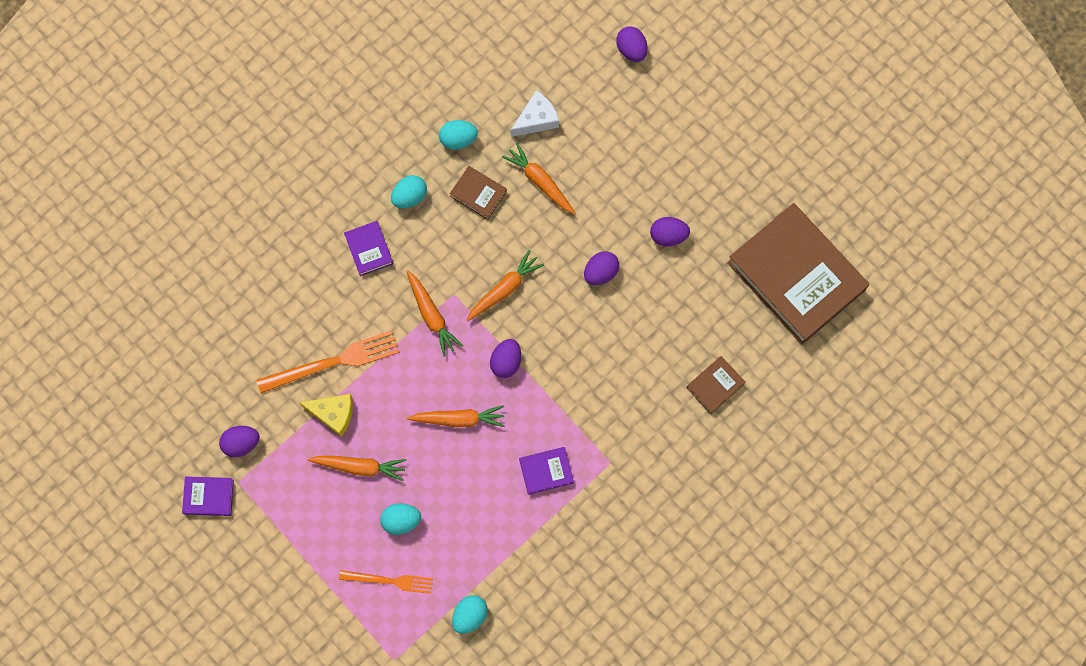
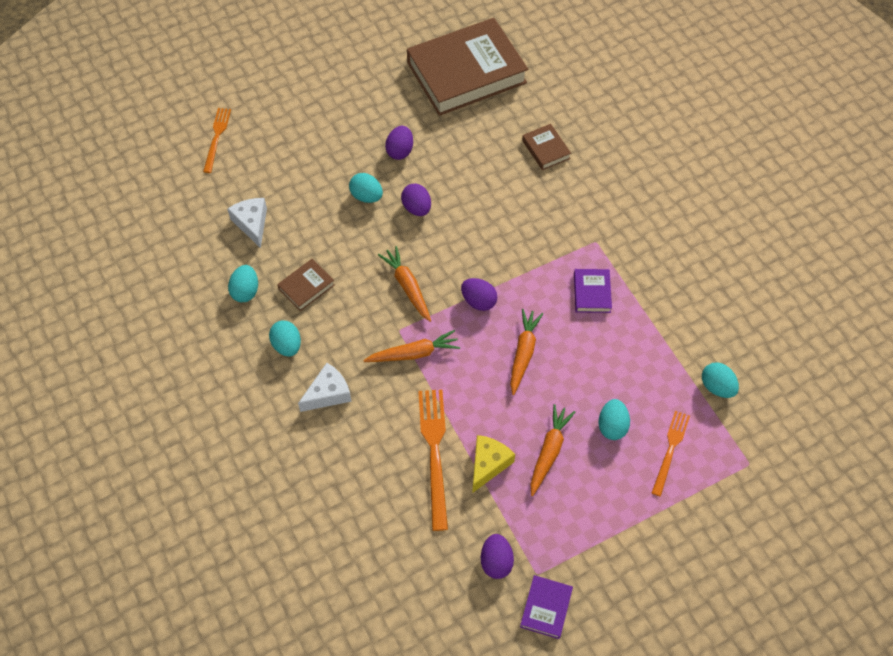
camera: 75 degrees left, 15 degrees down
(369, 249) = (328, 394): purple book -> white cheese
(540, 181) = (313, 234): orange carrot -> none
(601, 219) = (366, 196): none -> turquoise egg
(631, 50) = (217, 137): purple egg -> orange fork

